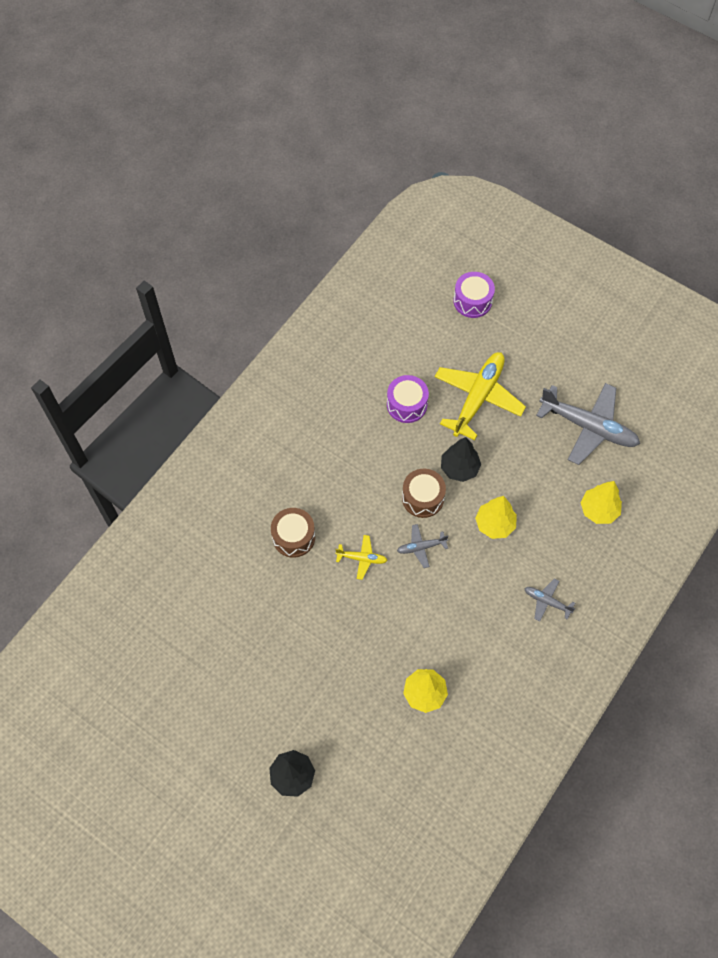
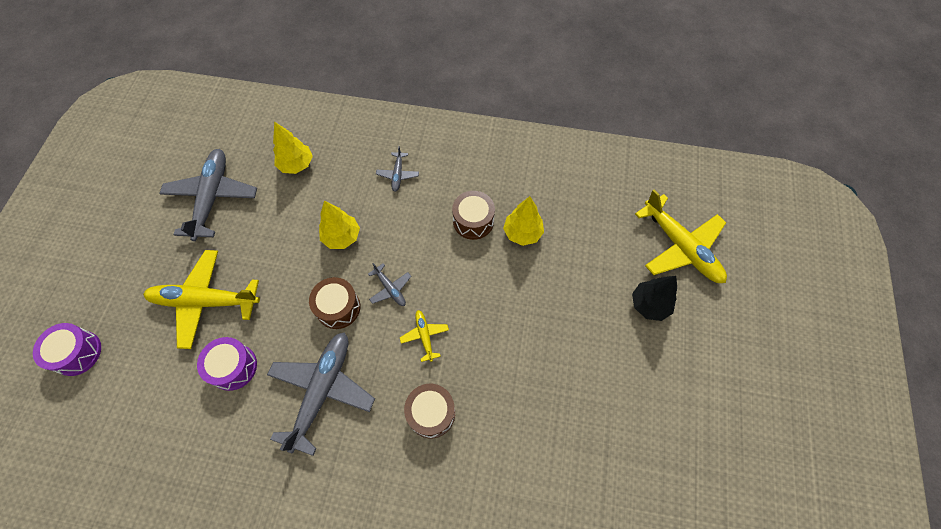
camera: 115 degrees left, 0 degrees up
(336, 849) = (680, 246): none -> yellow plane
(353, 462) = (322, 391): none -> grey plane
(459, 468) = (293, 288): black tree -> none
(459, 651) = (473, 221): none -> brown drum

